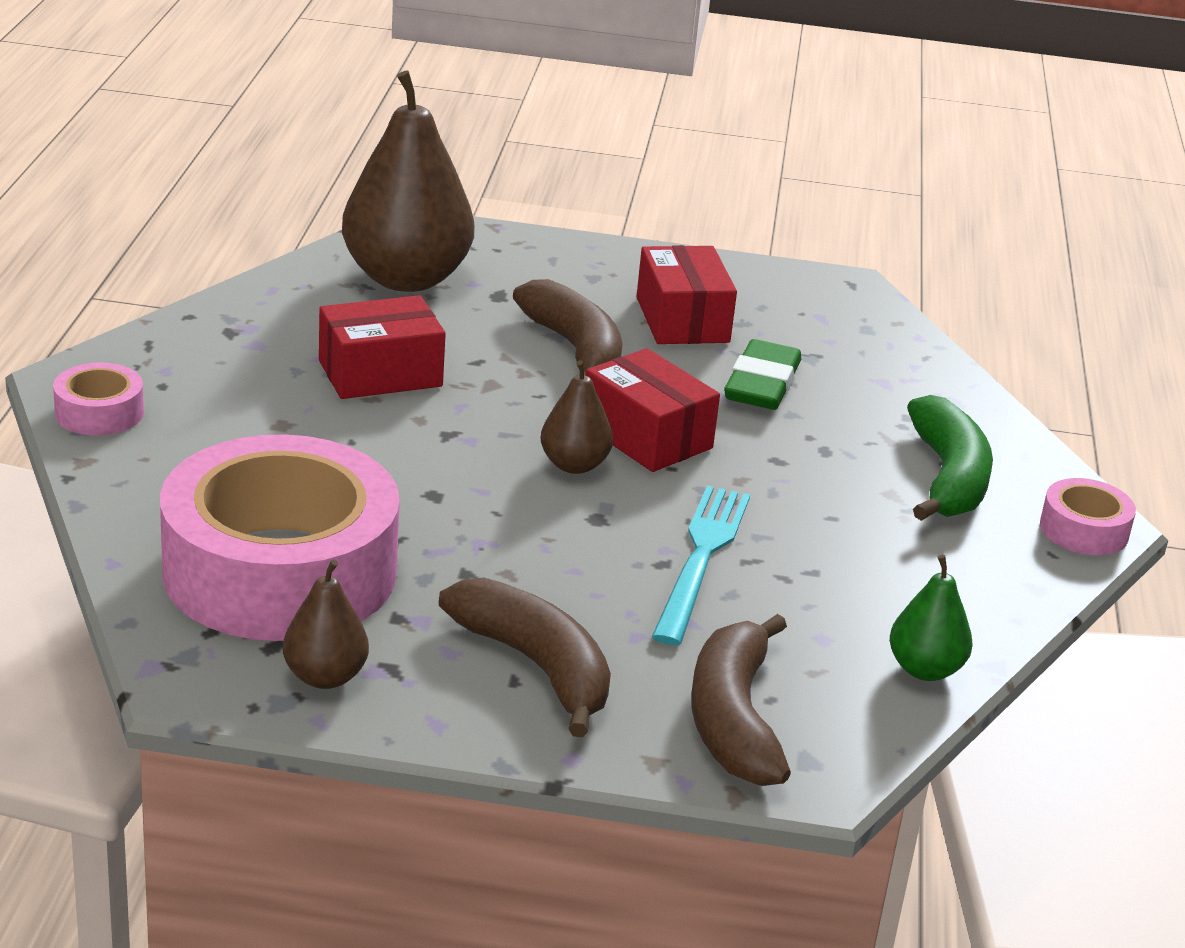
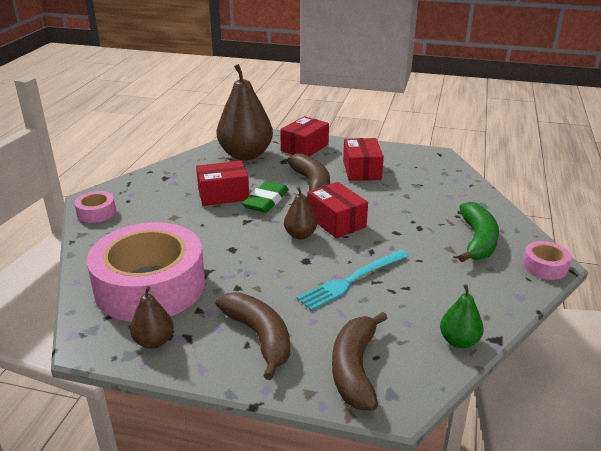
camera: 10 degrees right, 0 degrees up
(541, 262) = (304, 147): none -> red box
(701, 558) = (352, 280): turquoise fork -> turquoise fork turned 150 degrees counterclockwise
(762, 383) = (393, 197): green eraser -> green eraser (266, 201)

